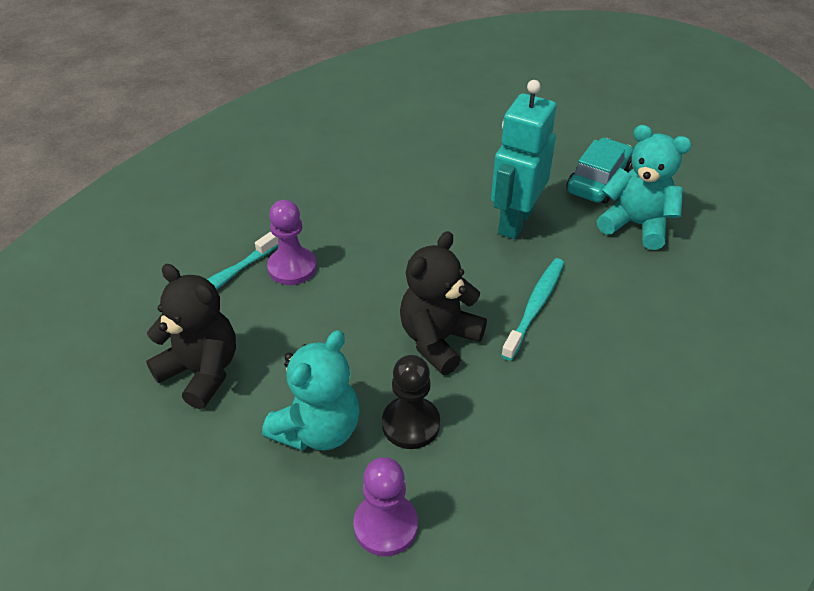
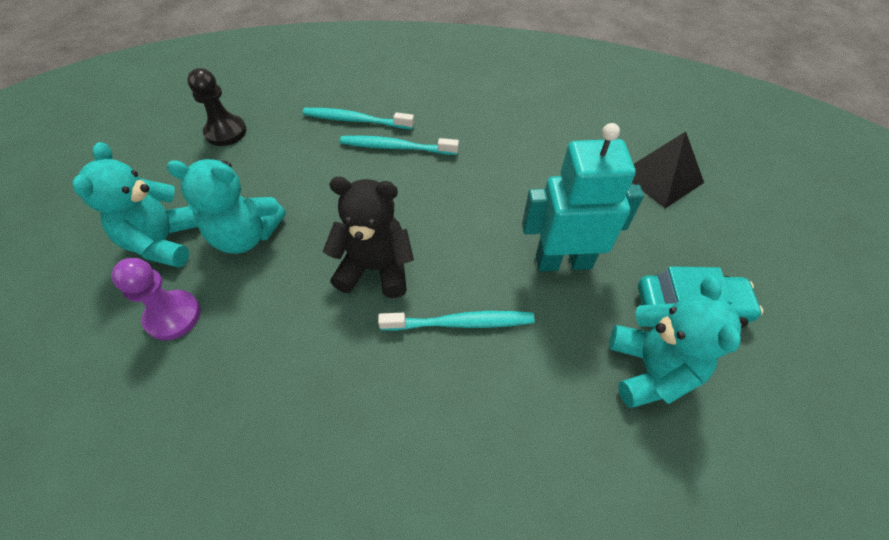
camera: 60 degrees right, 10 degrees up
(201, 371) = (269, 152): black teddy bear -> none
(266, 511) = (164, 242): none -> turquoise teddy bear
(292, 267) = (396, 147): purple pawn -> turquoise toothbrush
(411, 424) = (276, 289): black pawn -> black pawn (226, 132)
(471, 131) = (661, 177): none -> black pyramid

